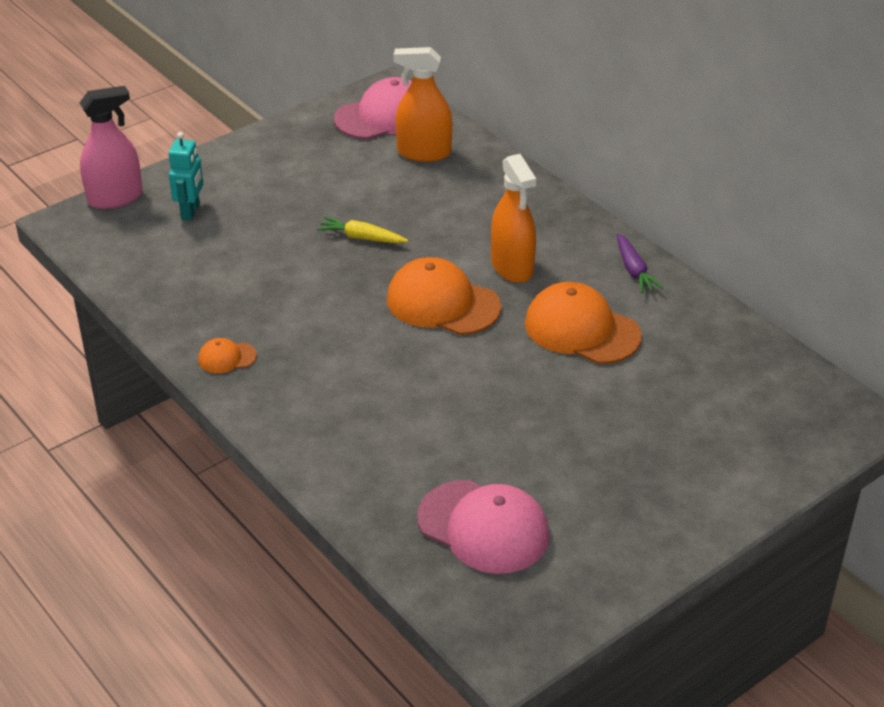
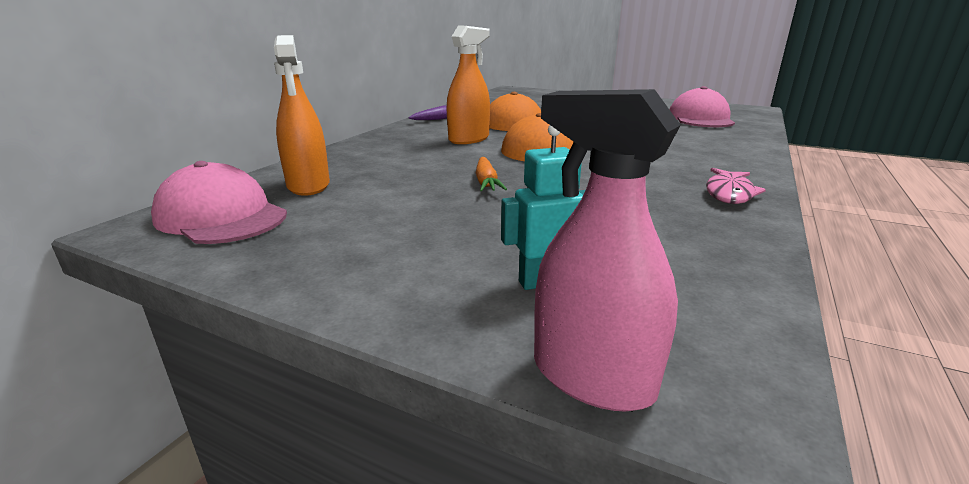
camera: 115 degrees left, 15 degrees down
(227, 358) = (729, 193): orange cap -> pink fish
(362, 238) = (486, 182): yellow carrot -> orange carrot

